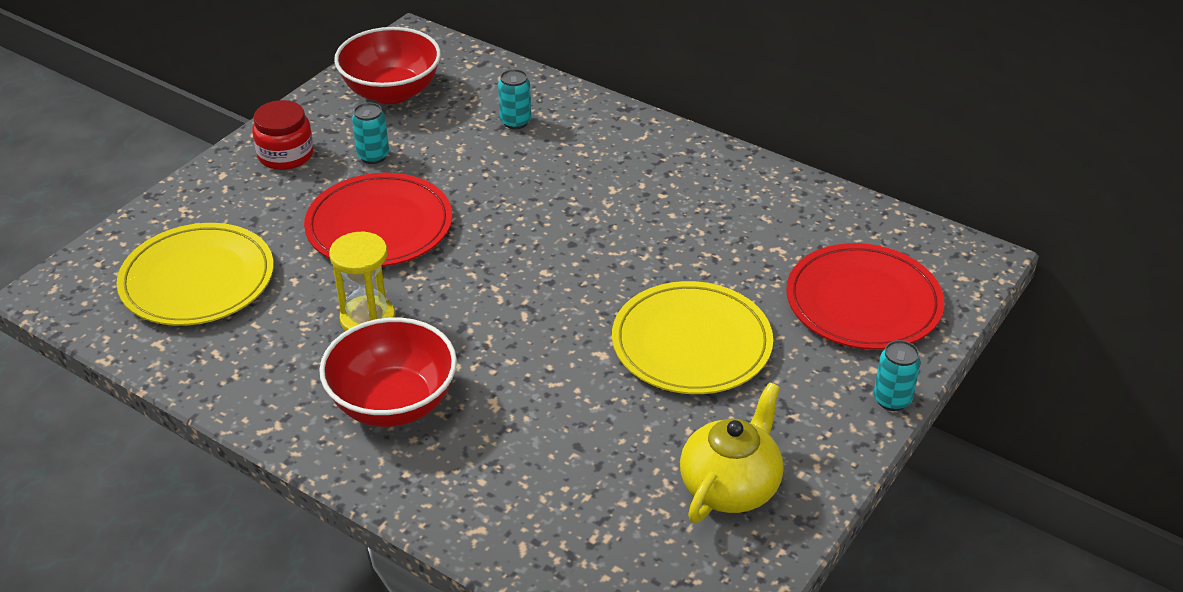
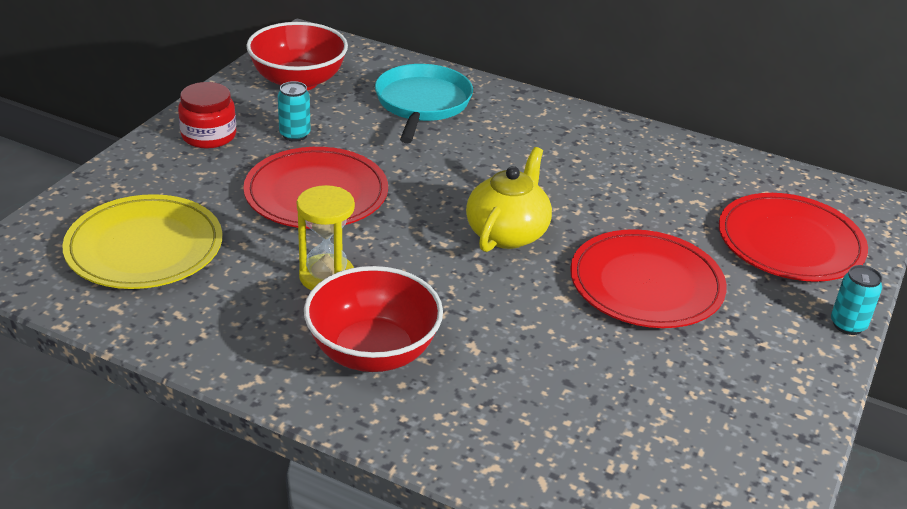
camera: 10 degrees left, 5 degrees down
(515, 122) = (422, 103): turquoise can -> turquoise pan
(691, 343) = (646, 284): yellow plate -> red plate
(730, 486) = (727, 411): yellow teapot -> yellow teapot (507, 233)

